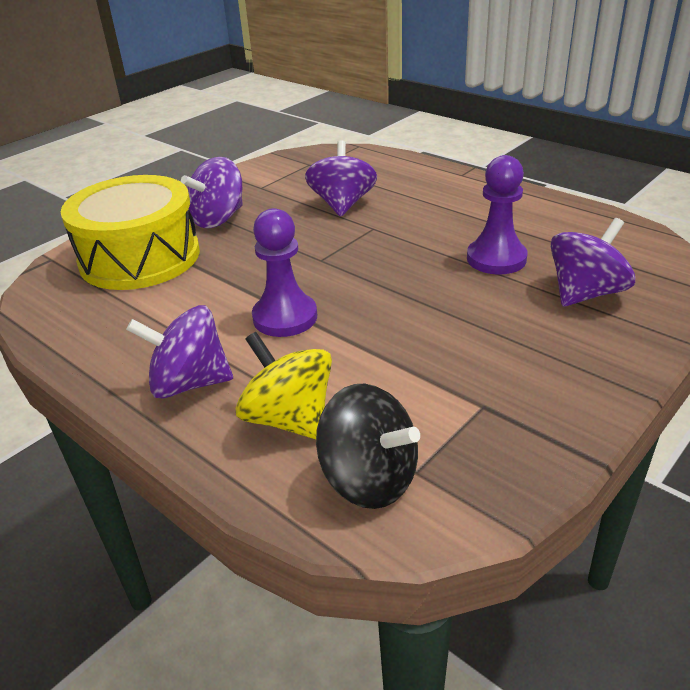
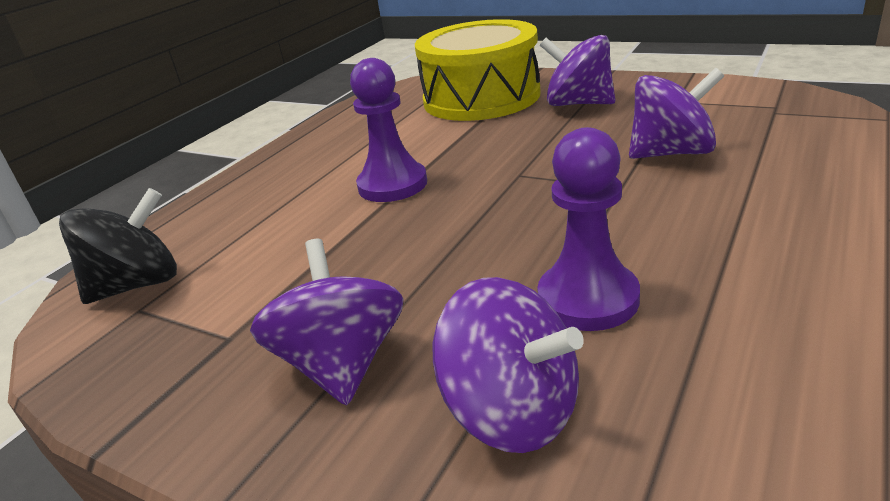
camera: 80 degrees right, 5 degrees down
(189, 383) = (287, 172): purple spinning top -> purple spinning top (342, 364)
(289, 418) = (231, 226): yellow spinning top -> none
(369, 478) = (138, 285): black spinning top -> black spinning top turned 150 degrees counterclockwise

